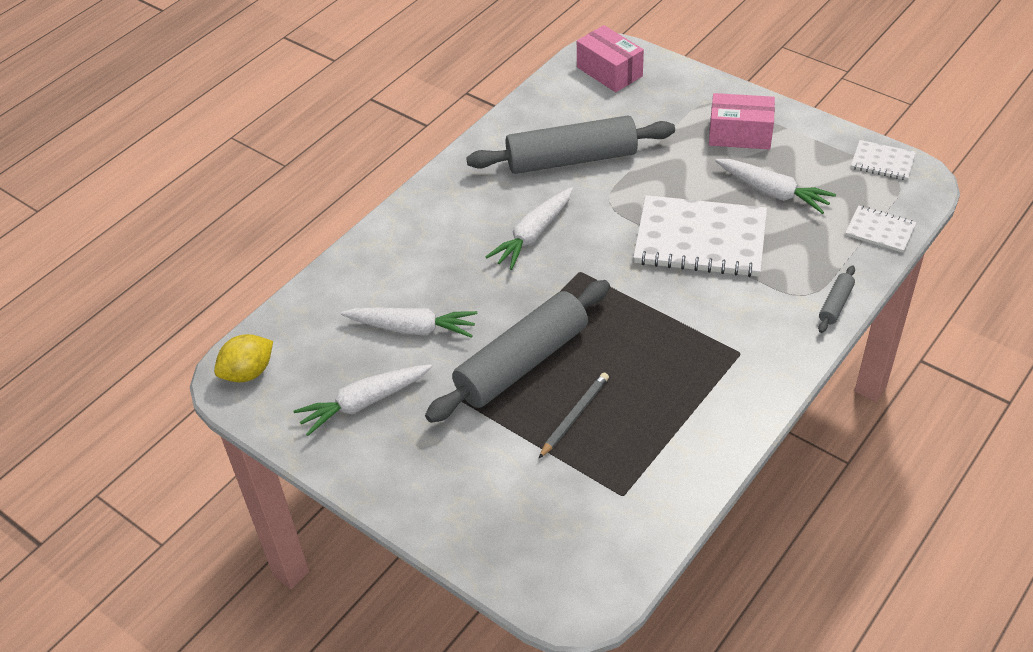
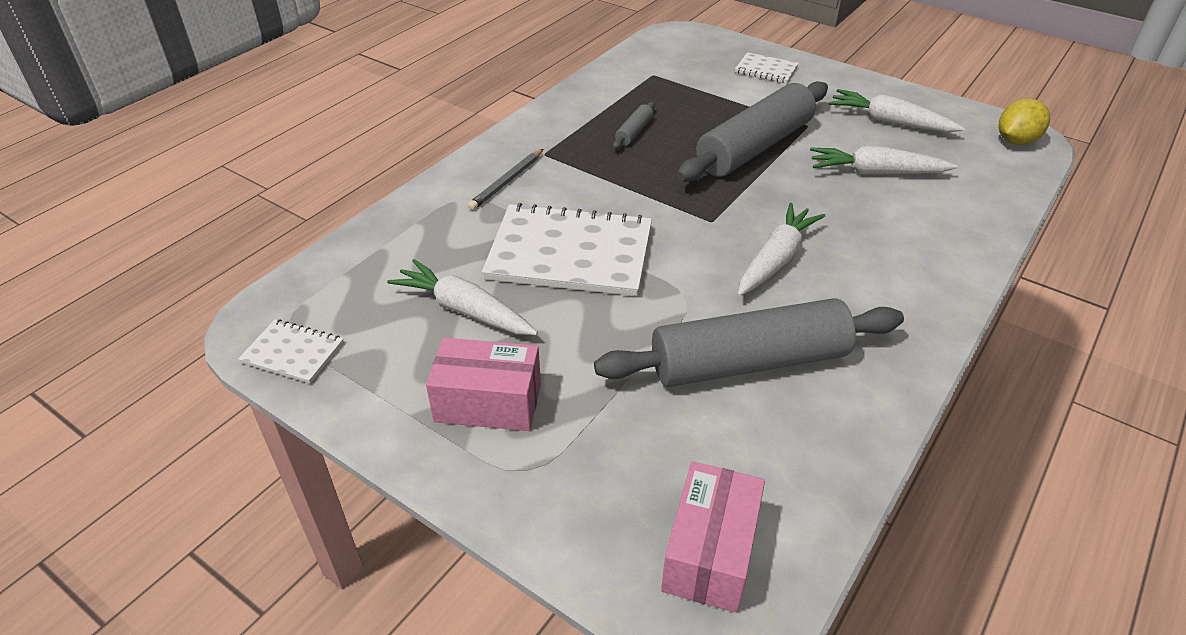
camera: 175 degrees right, 5 degrees down
(364, 403) = (890, 122): white carrot -> white carrot turned 120 degrees counterclockwise
(574, 416) = (697, 114): grey pencil -> grey pencil (507, 182)
(609, 72) = (710, 552): pink box -> pink box turned 60 degrees clockwise
(835, 304) = (436, 190): grey rolling pin -> grey rolling pin (634, 132)
(880, 230) = (349, 261): white notebook -> white notebook (766, 70)

